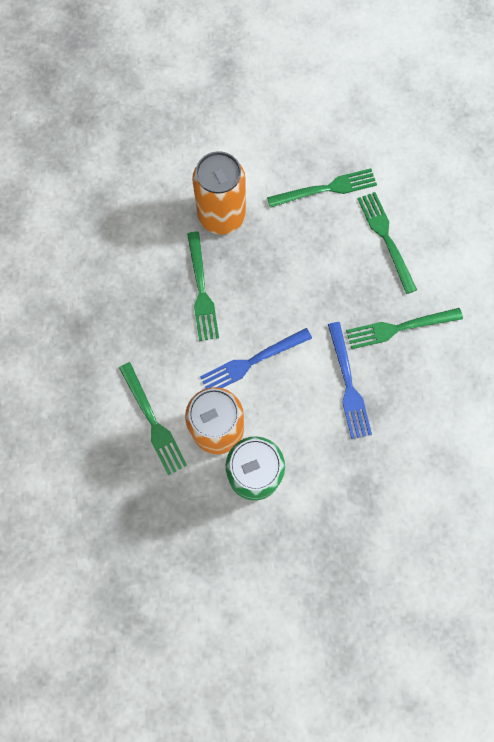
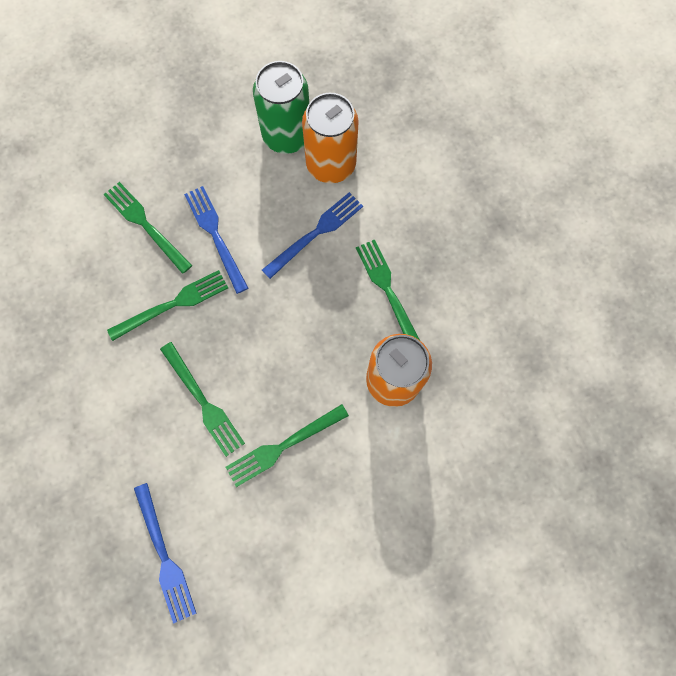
camera: 165 degrees right, 0 degrees up
(153, 422) = (393, 156): green fork -> green fork (145, 225)
(435, 135) = (164, 556): none -> blue fork

